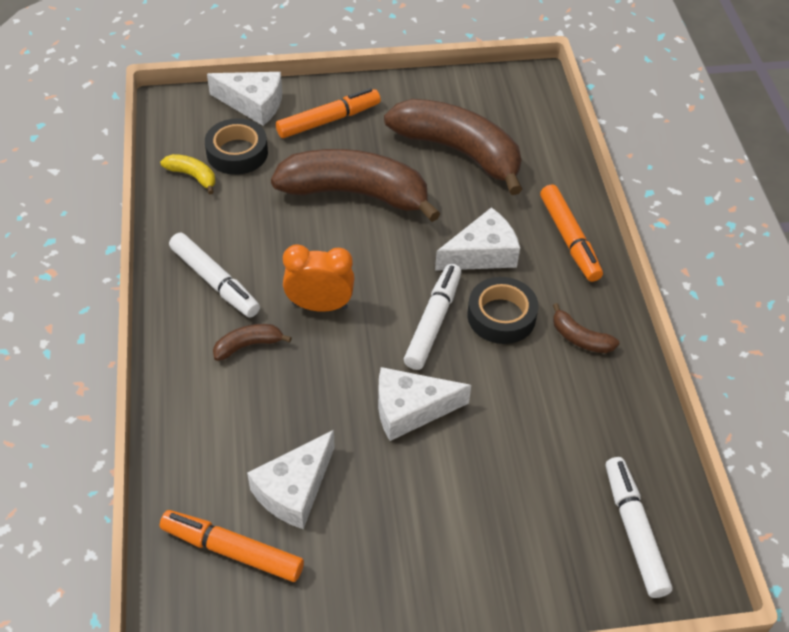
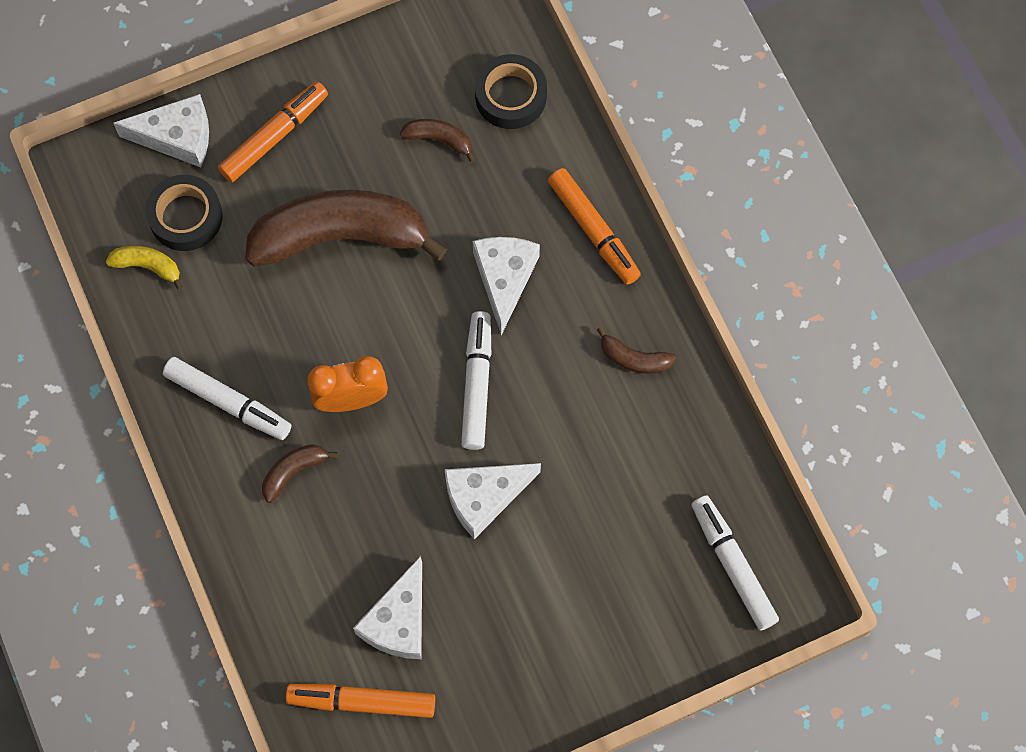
camera: 15 degrees left, 20 degrees up
(458, 151) = (439, 139): brown banana -> brown banana, size x0.41
(482, 254) = (504, 279): white cheese -> white cheese turned 45 degrees counterclockwise
(501, 316) = (546, 355): black tape -> black tape (510, 96)

